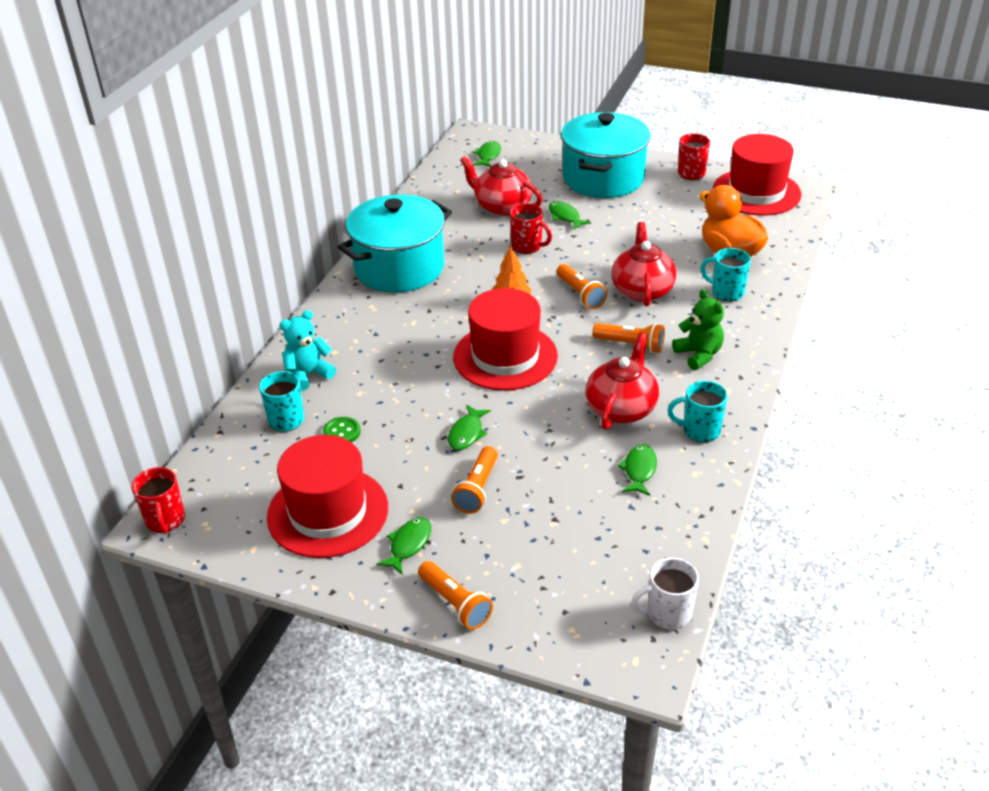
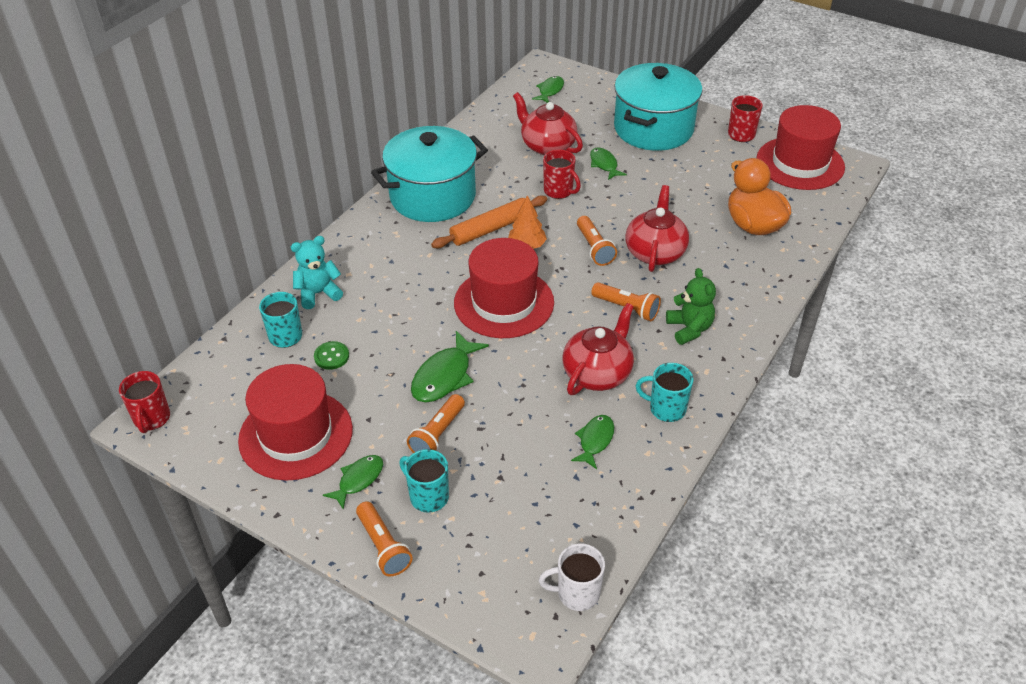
camera: 10 degrees right, 5 degrees up
(467, 433) = (445, 376): green fish -> green fish, size x1.58
(469, 290) = (490, 229): none -> orange rolling pin
(726, 292) = (737, 267): turquoise mug -> turquoise mug (428, 496)

